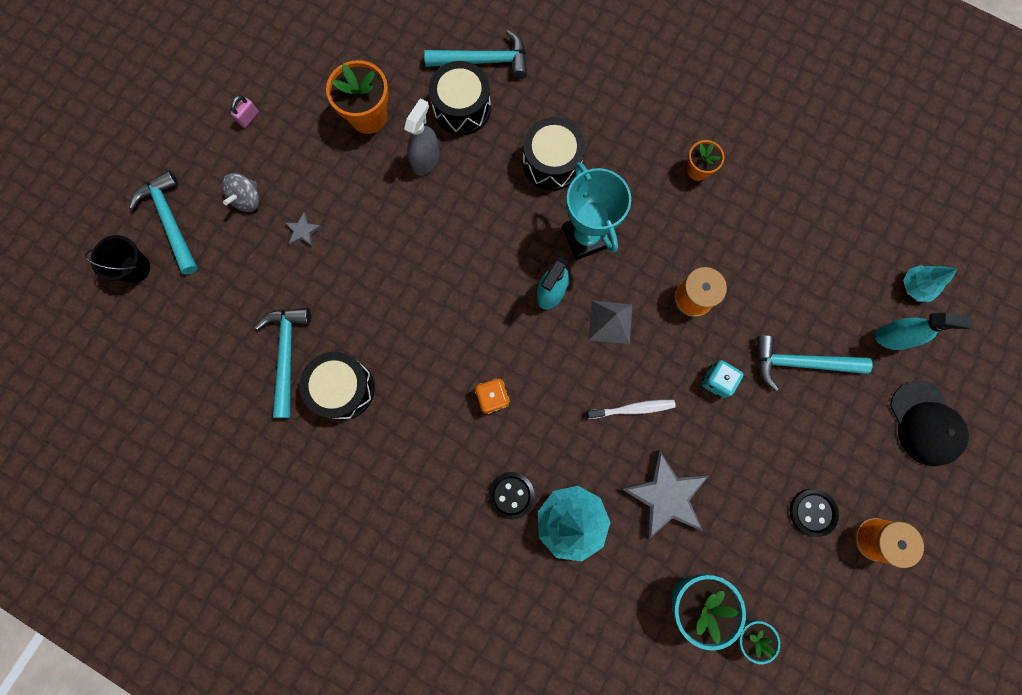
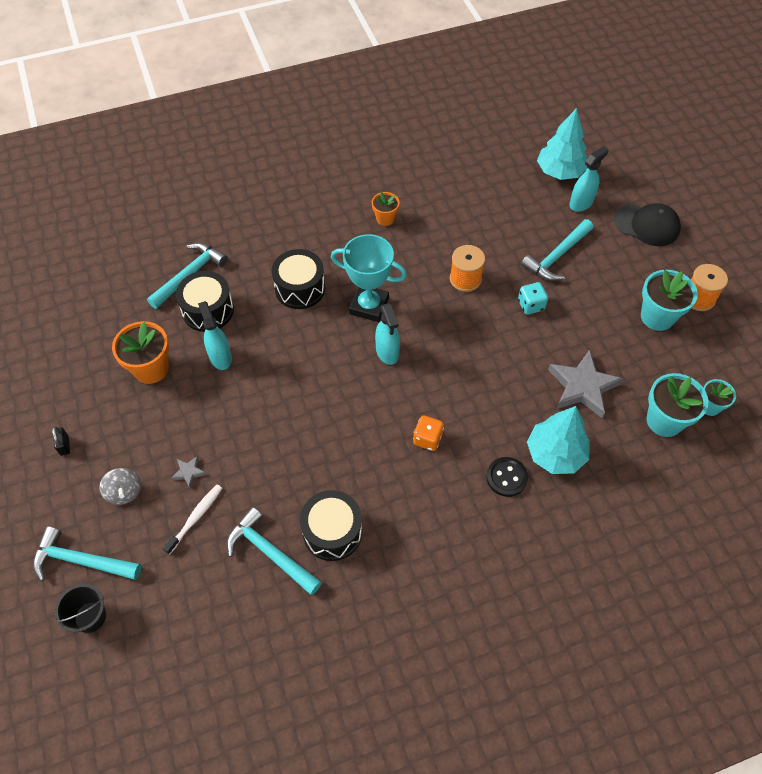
camera: 50 degrees left, 20 degrees down
(248, 118) = (64, 445): pink padlock -> black padlock
(426, 160) = (220, 357): grey spray bottle -> turquoise spray bottle
(610, 322) = (439, 333): grey pyramid -> none
(632, 409) = (509, 363): white toothbrush -> white toothbrush (195, 517)
(812, 512) = (657, 317): black button -> turquoise flower pot
(915, 286) = (559, 171): turquoise tree -> turquoise tree, size x1.76

